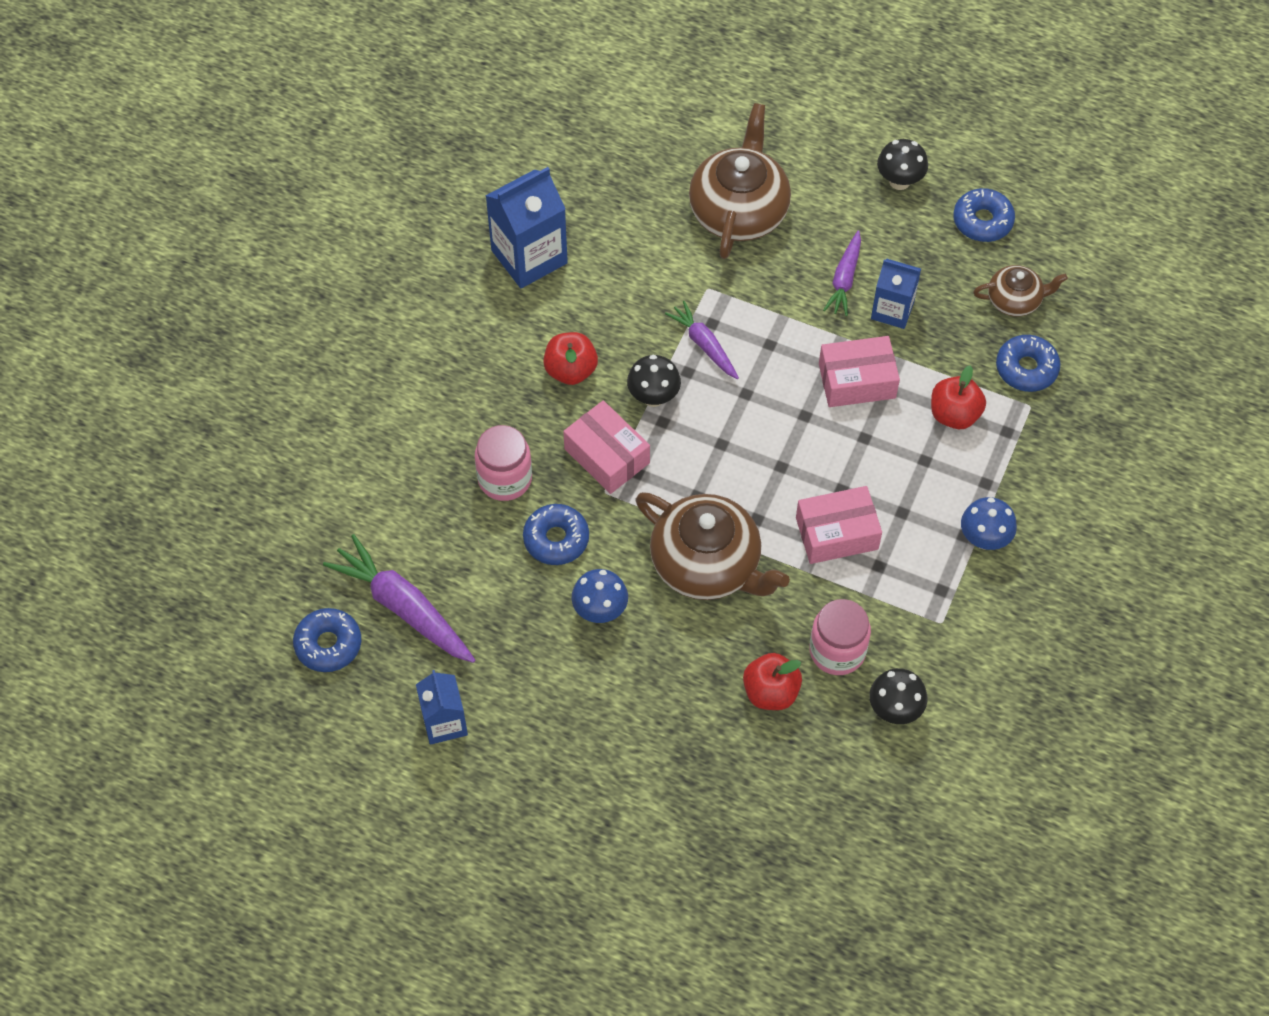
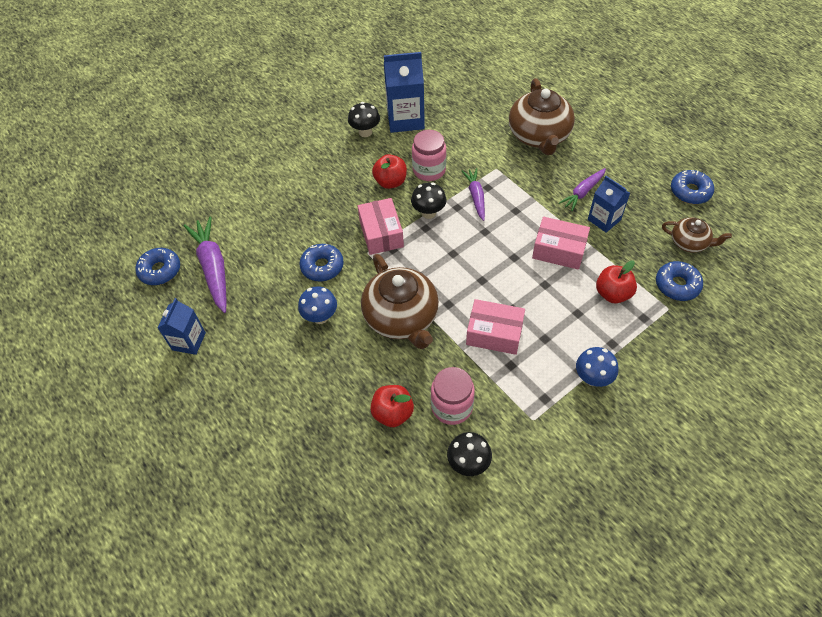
camera: 30 degrees right, 5 degrees down
(505, 478) = (316, 223): pink jar -> pink jar (429, 170)
(739, 210) = (539, 136): brown teapot -> brown teapot turned 135 degrees clockwise
(899, 181) = (647, 153): black mushroom -> black mushroom (365, 132)

